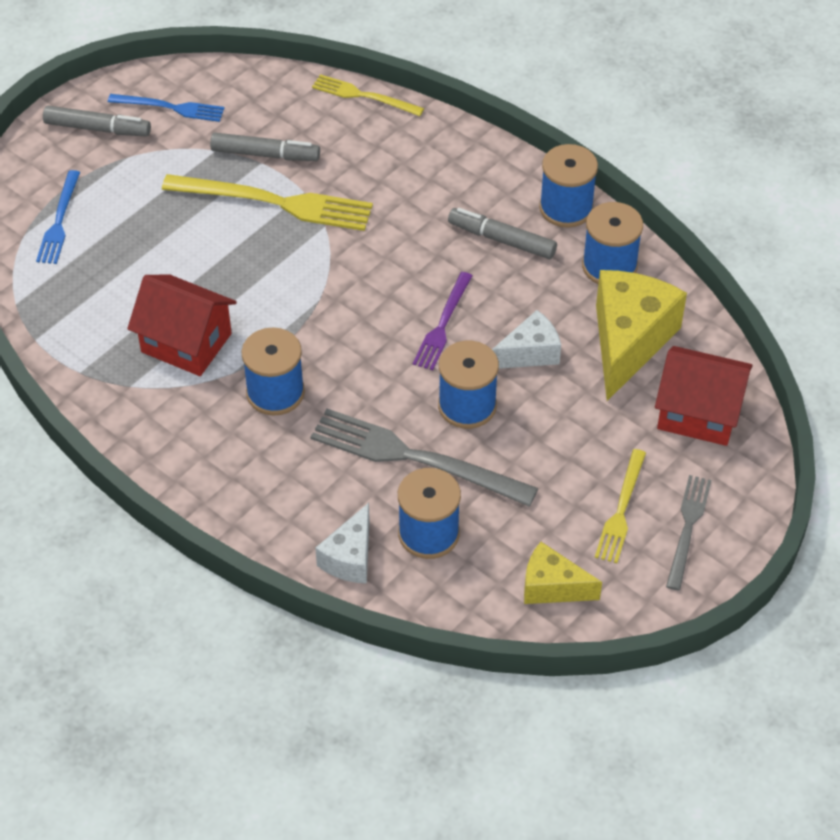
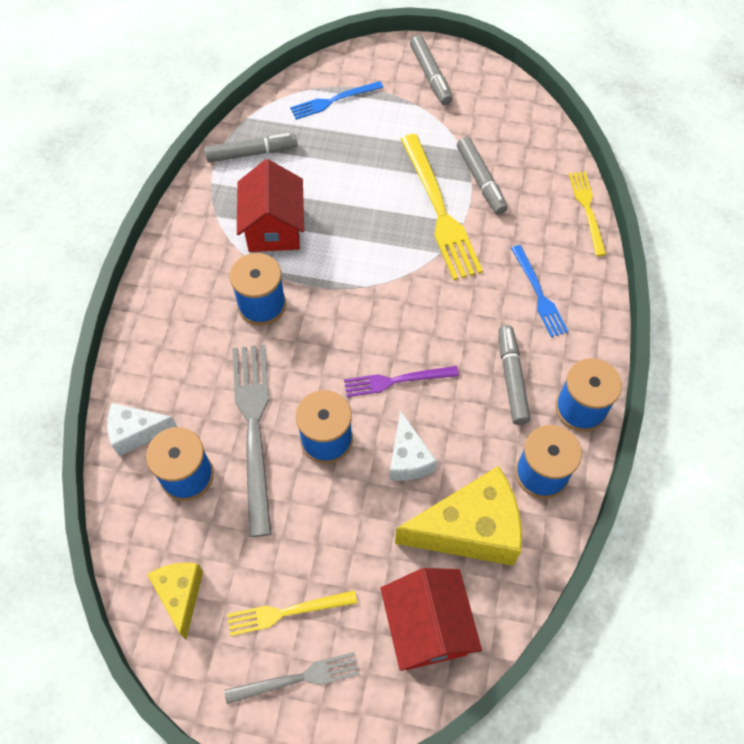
camera: 60 degrees right, 10 degrees up
(70, 320) = (252, 153): none -> grey marker
(170, 108) = (481, 104): blue fork -> blue fork (538, 294)
(530, 353) = (408, 458): white cheese -> white cheese turned 45 degrees clockwise

